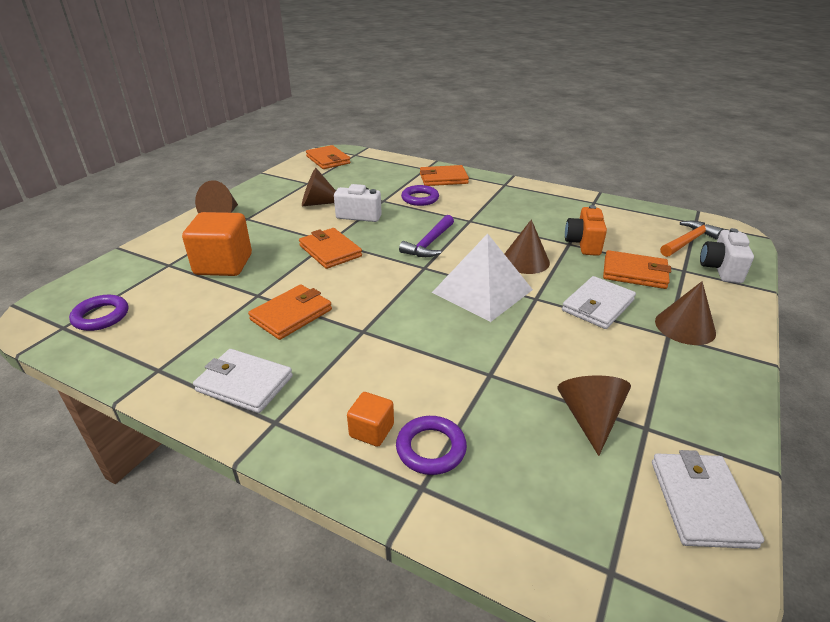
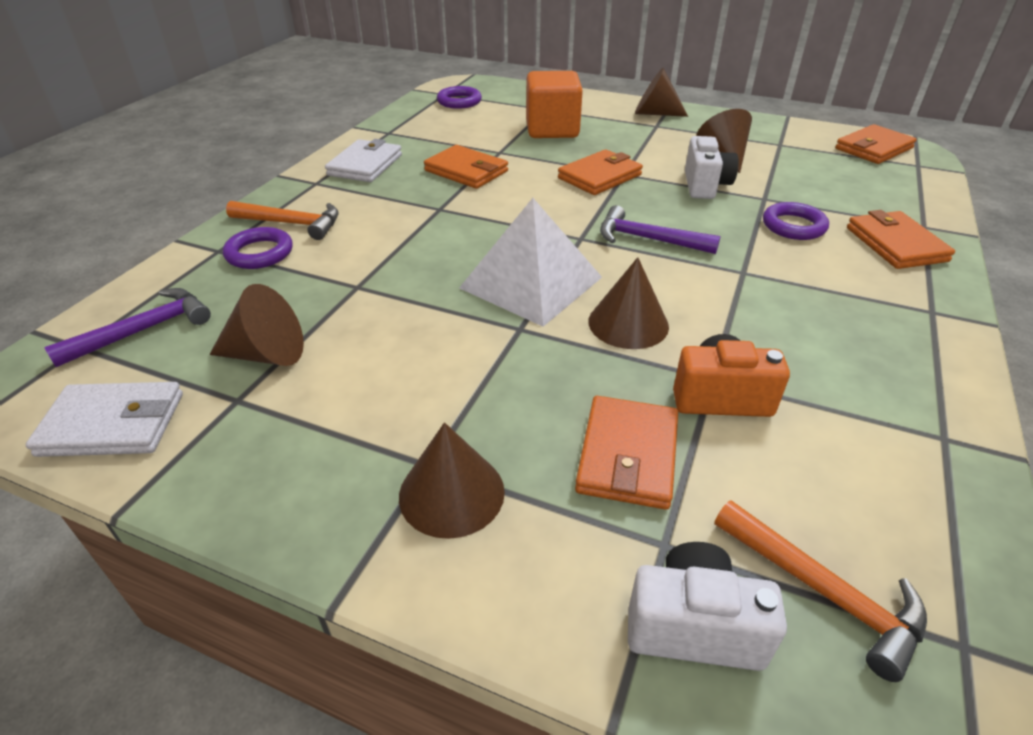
camera: 85 degrees right, 5 degrees up
(371, 431) = (291, 224): orange cube -> orange hammer
(574, 518) = (144, 330): none -> purple hammer
(597, 305) = (507, 390): white wallet -> none

